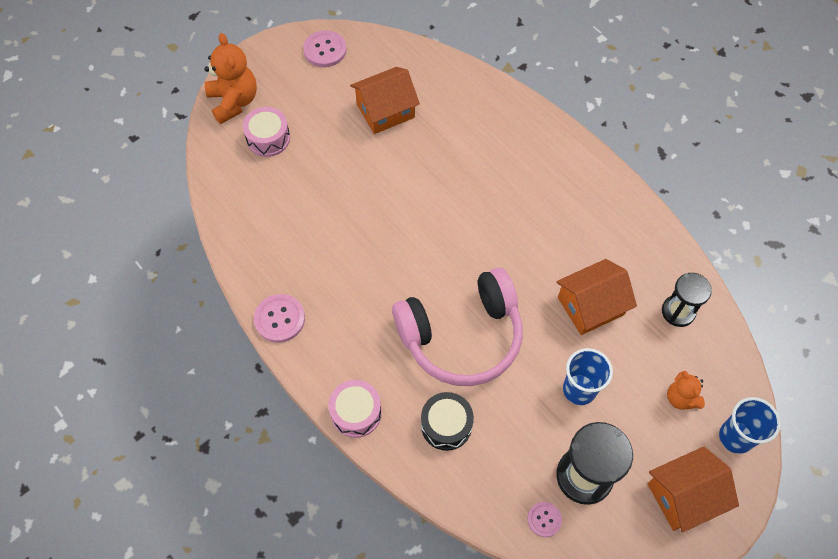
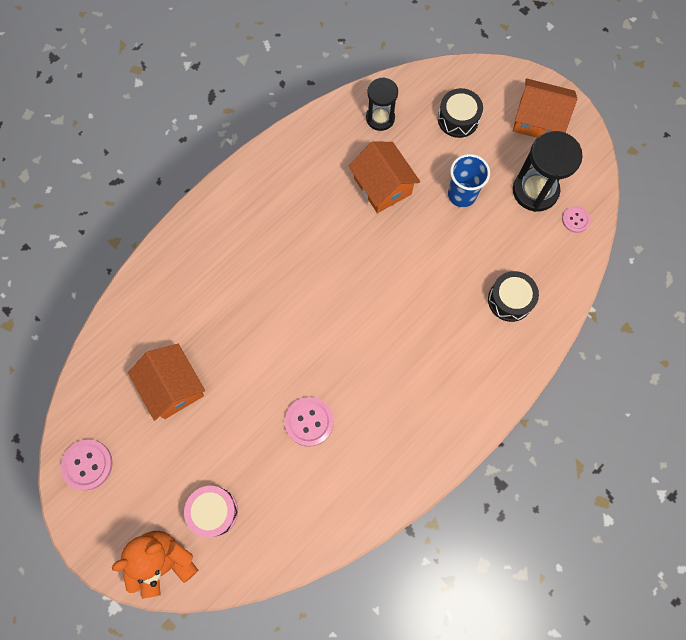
camera: 95 degrees left, 10 degrees up
(279, 319) = (428, 463): pink button -> pink button (309, 422)
(356, 412) = (511, 378): pink drum -> none
(462, 336) = (425, 292): pink headphones -> none
(681, 398) = (458, 119): orange teddy bear -> black drum
(684, 495) = (538, 120): orange house -> orange house turned 45 degrees counterclockwise
(735, 437) = (485, 82): blue cup -> none

